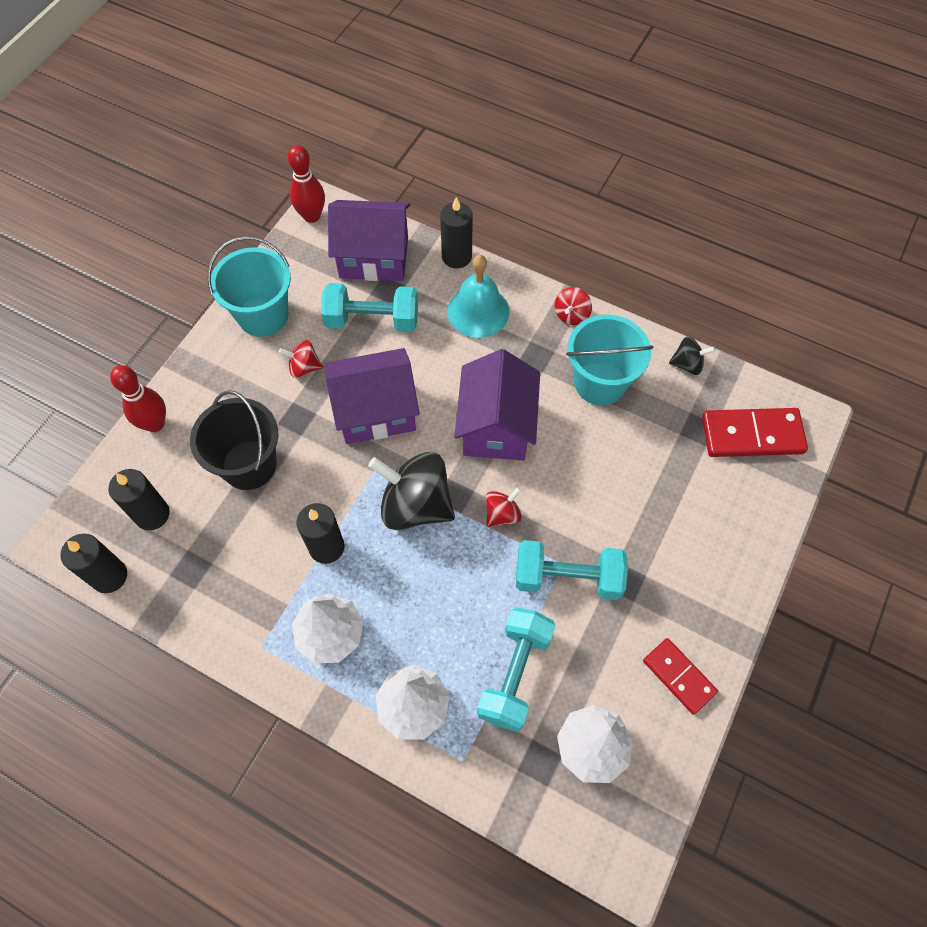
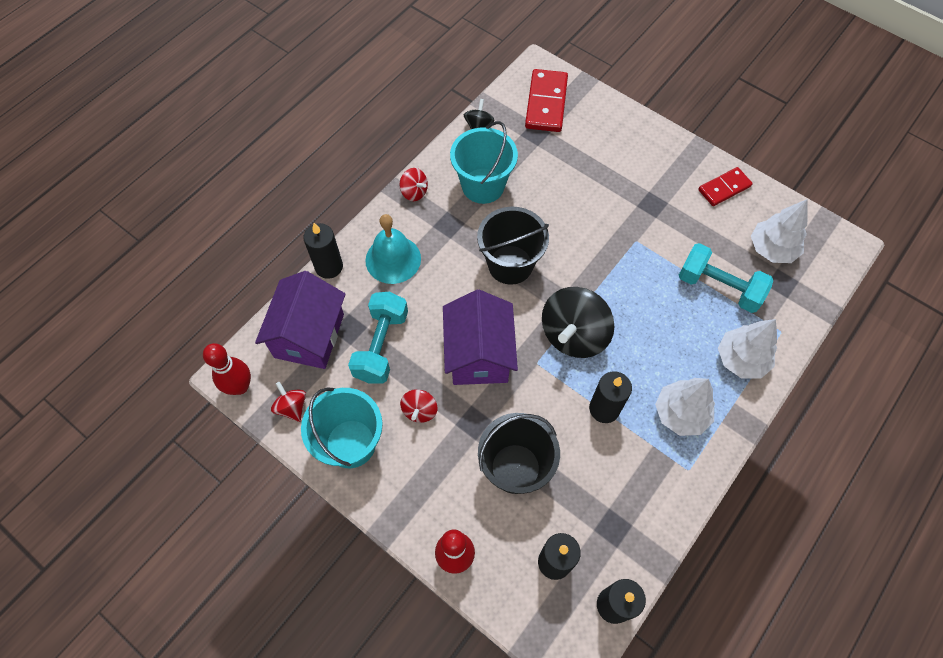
camera: 80 degrees left, 0 degrees up
(496, 426) = (510, 264): purple house -> black bucket
(502, 514) = (589, 273): red spinning top -> red spinning top (292, 407)
(567, 578) = (647, 239): turquoise dumbbell -> none

